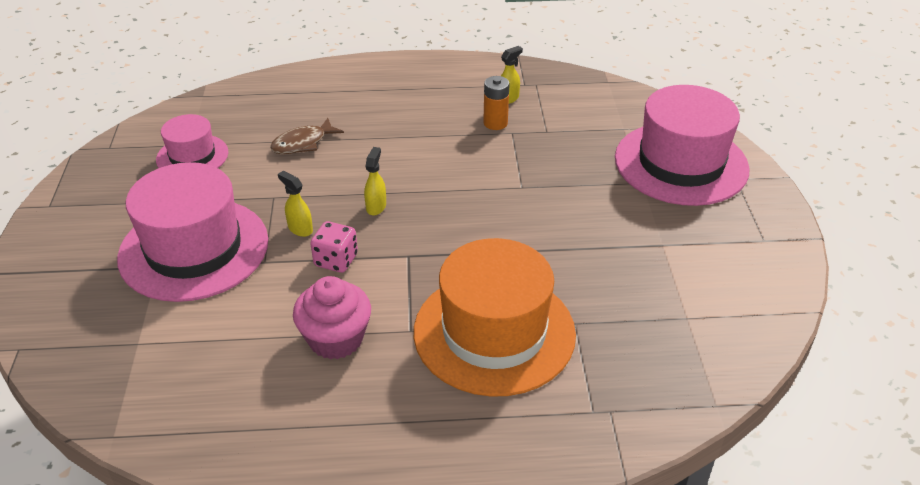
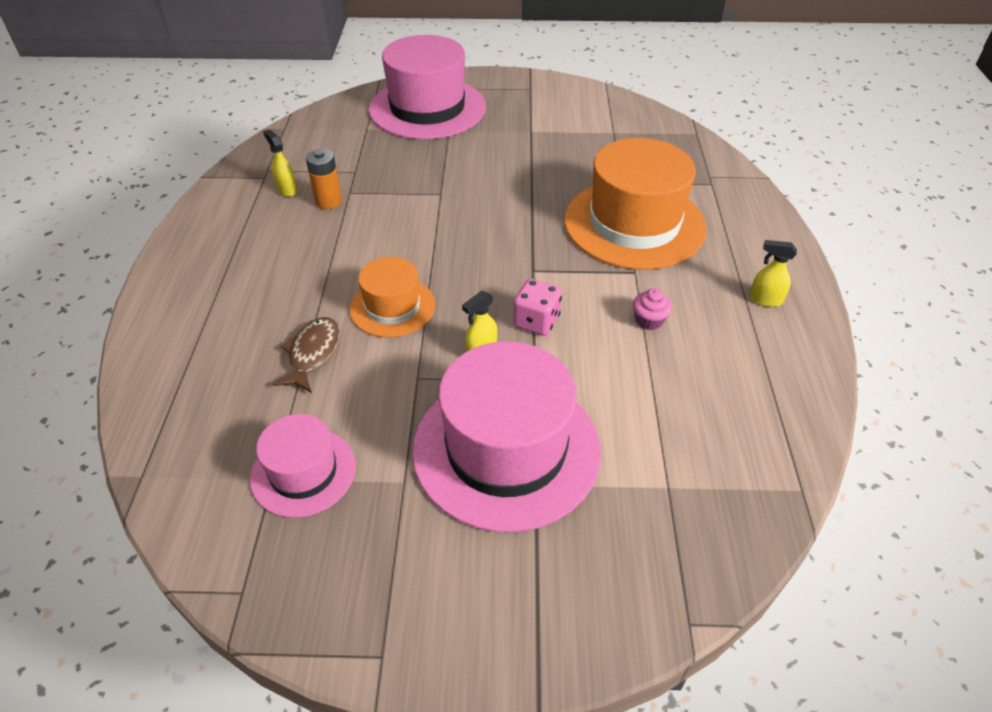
camera: 85 degrees left, 5 degrees up
(303, 143) = (312, 354): brown fish -> brown fish turned 135 degrees counterclockwise
(336, 339) = (649, 320): pink cupcake -> pink cupcake, size x0.51
(355, 175) = (392, 307): none -> orange hat
(376, 206) = (452, 291): yellow spray bottle -> yellow spray bottle (765, 300)

